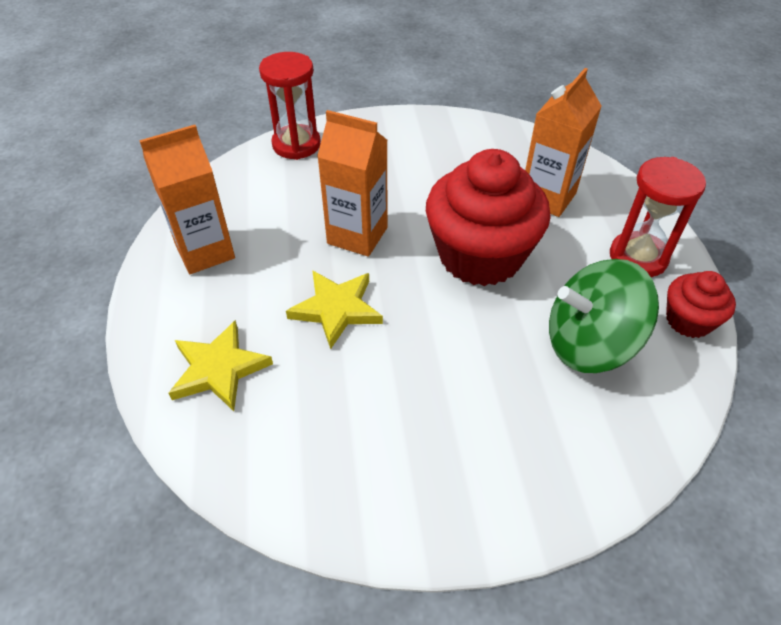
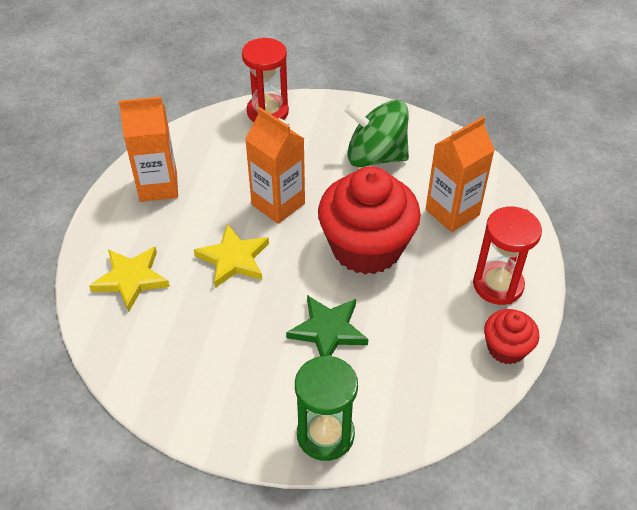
camera: 20 degrees right, 0 degrees up
(490, 359) = (328, 330): none -> green star
(557, 487) = (325, 435): none -> green hourglass
(589, 343) = (412, 342): green spinning top -> green spinning top (375, 156)

